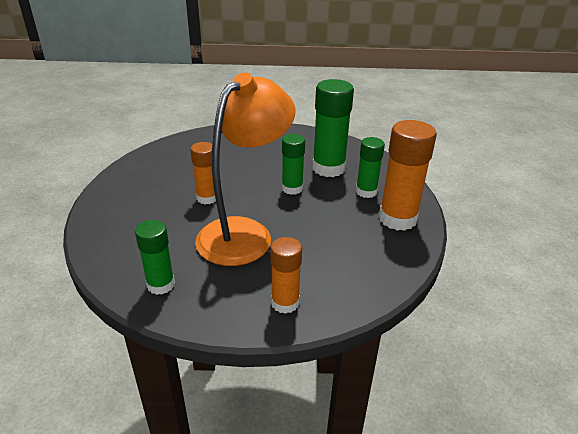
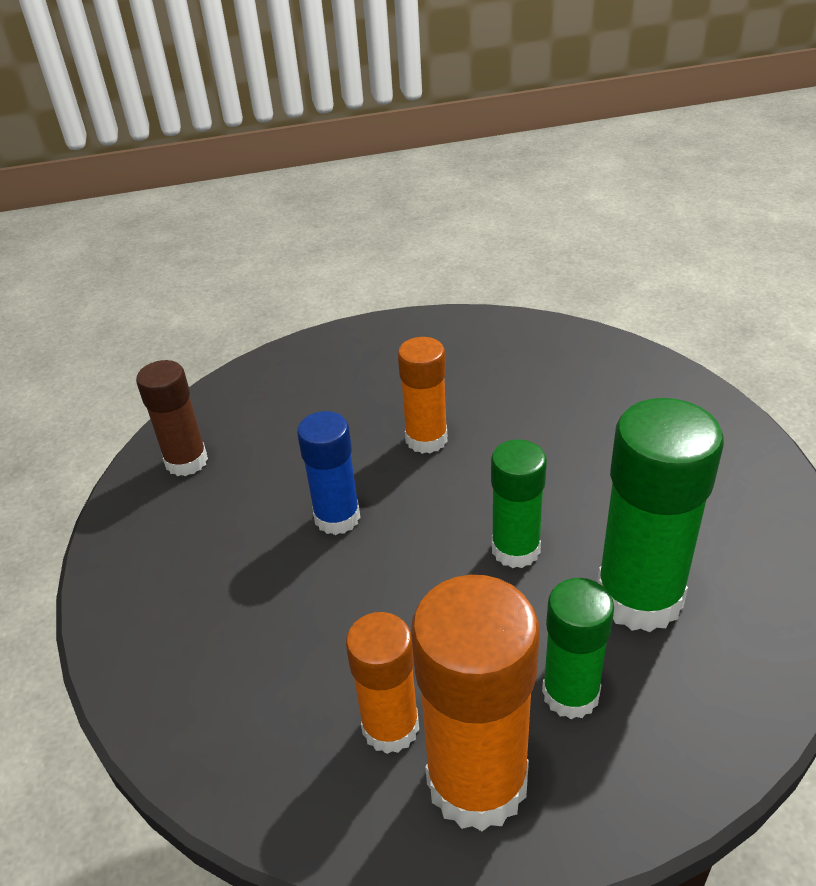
camera: 80 degrees right, 5 degrees up
(161, 284) = (186, 461): green glue stick -> brown glue stick
(245, 233) = (337, 517): orange lamp -> blue glue stick
(285, 303) = (158, 620): orange glue stick -> orange glue stick (390, 727)

